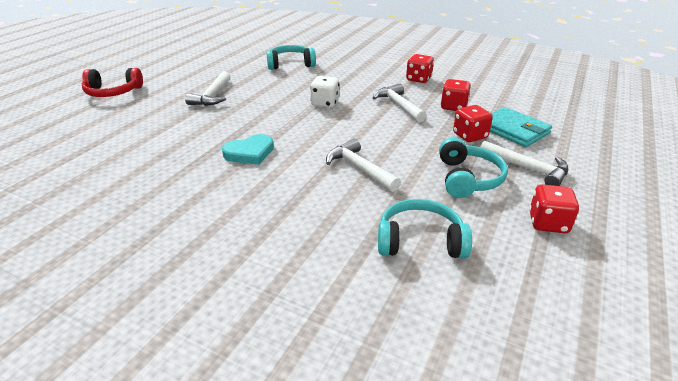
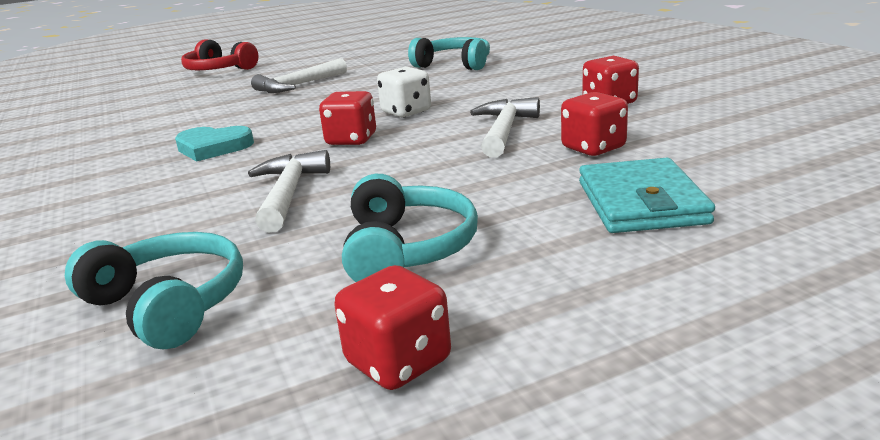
camera: 40 degrees right, 10 degrees down
(468, 178) = (407, 249): turquoise headphones -> turquoise headphones turned 45 degrees counterclockwise
(470, 136) = (537, 193): red dice -> red dice (351, 140)
(528, 169) = (543, 267): white hammer -> none

